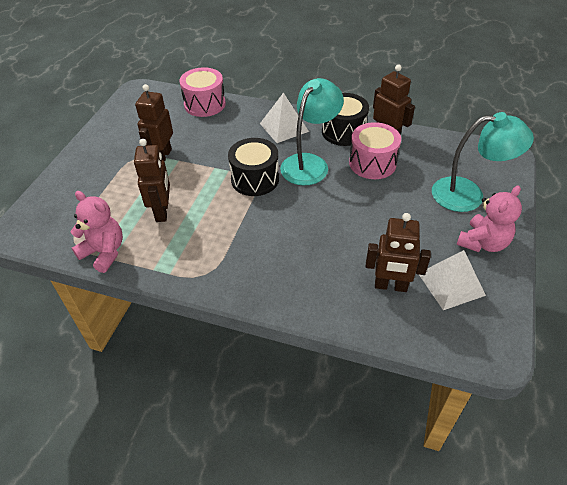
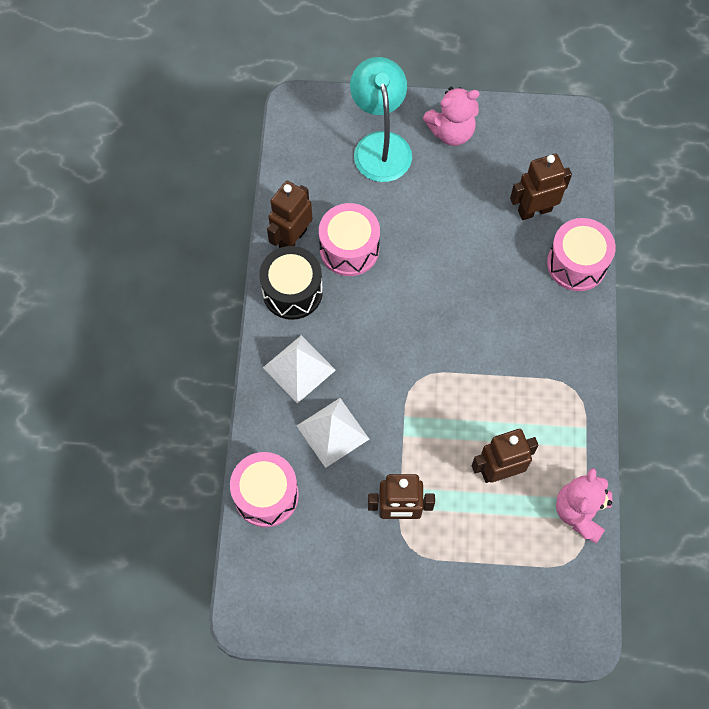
camera: 105 degrees left, 20 degrees up
(255, 179) = (413, 378): black drum -> none
(310, 163) = (367, 320): turquoise lamp -> none
(326, 305) = (576, 263): none -> pink drum
(390, 286) = (534, 210): brown robot -> brown robot turned 105 degrees counterclockwise
(451, 284) = (515, 158): white pyramid -> white pyramid (332, 432)
(483, 243) = (451, 132): pink teddy bear -> pink teddy bear turned 135 degrees clockwise

